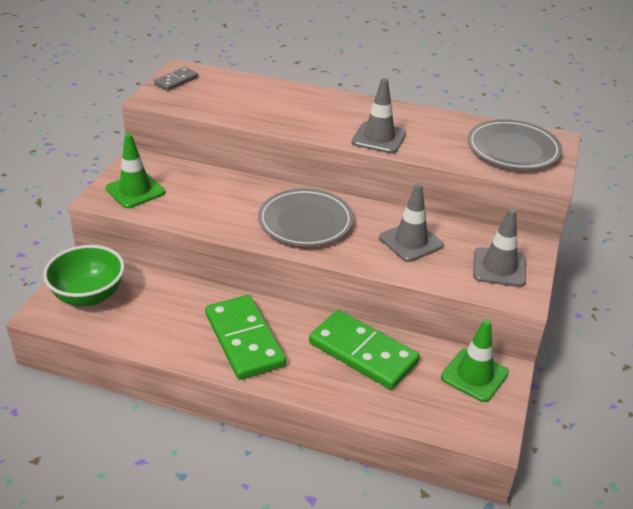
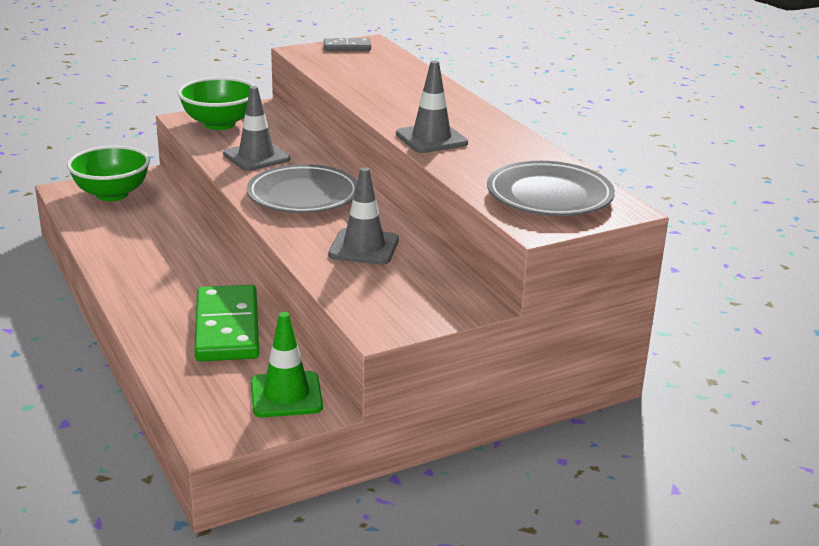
camera: 45 degrees right, 10 degrees down
(135, 190) = (219, 124): green traffic cone -> green bowl
(244, 340) = (158, 272): green domino -> none
(499, 267) = (404, 301): grey traffic cone -> grey traffic cone (256, 157)

